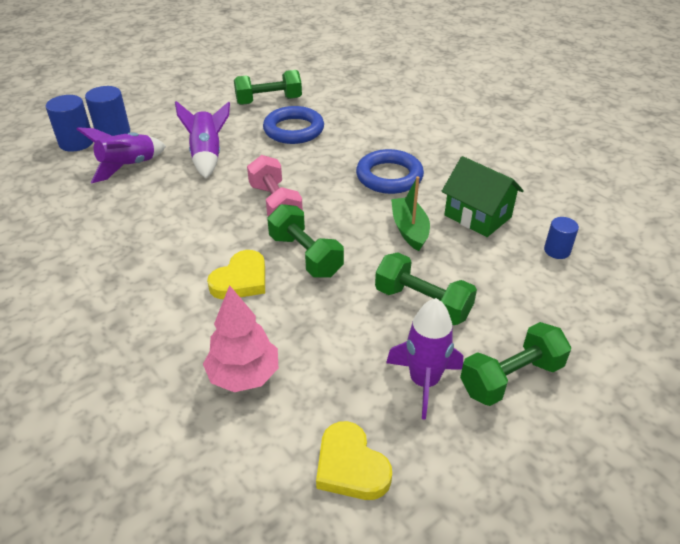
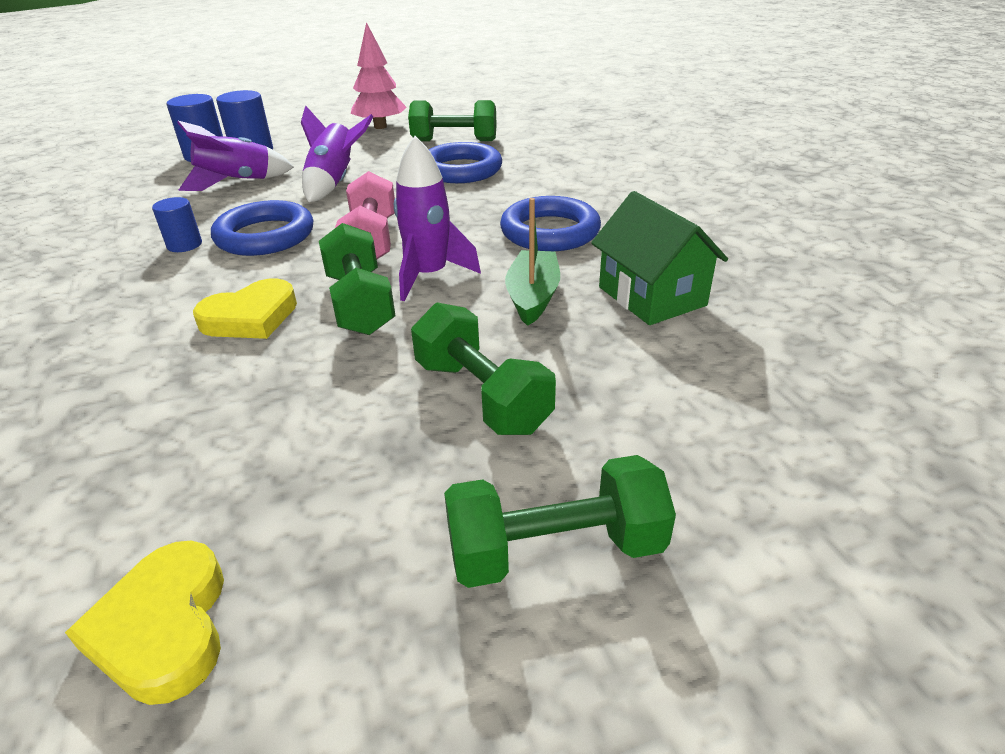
camera: 20 degrees right, 5 degrees down
(194, 213) = (265, 236): none -> blue ring
(244, 375) = (140, 438): pink tree -> pink tree (380, 127)
(424, 382) = (396, 516): purple rocket -> purple rocket (429, 276)
(557, 251) = (762, 364): blue cylinder -> blue cylinder (184, 245)

